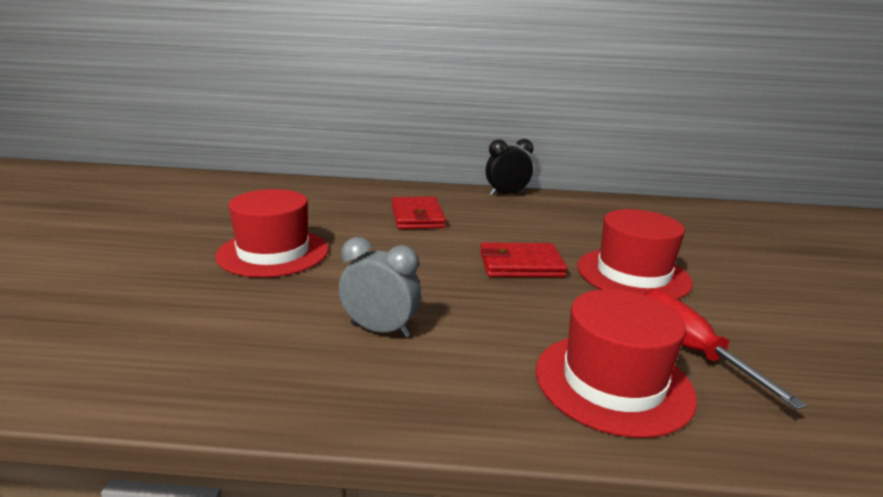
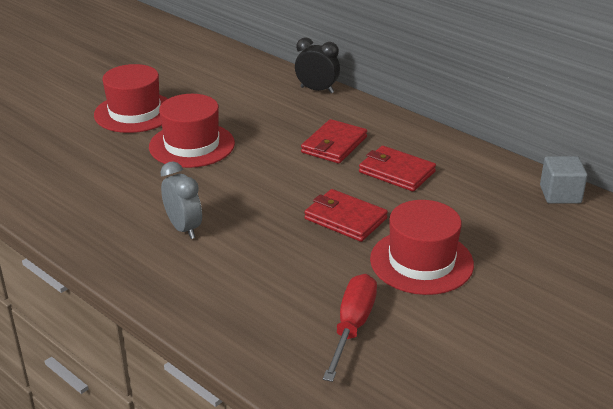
camera: 40 degrees right, 10 degrees up
(499, 221) = (396, 172): none -> red wallet
(506, 194) = (453, 144): black clock -> black clock (317, 90)
(613, 382) = (266, 319): red hat -> red hat (135, 113)
(625, 204) = (560, 194): none -> grey cube

